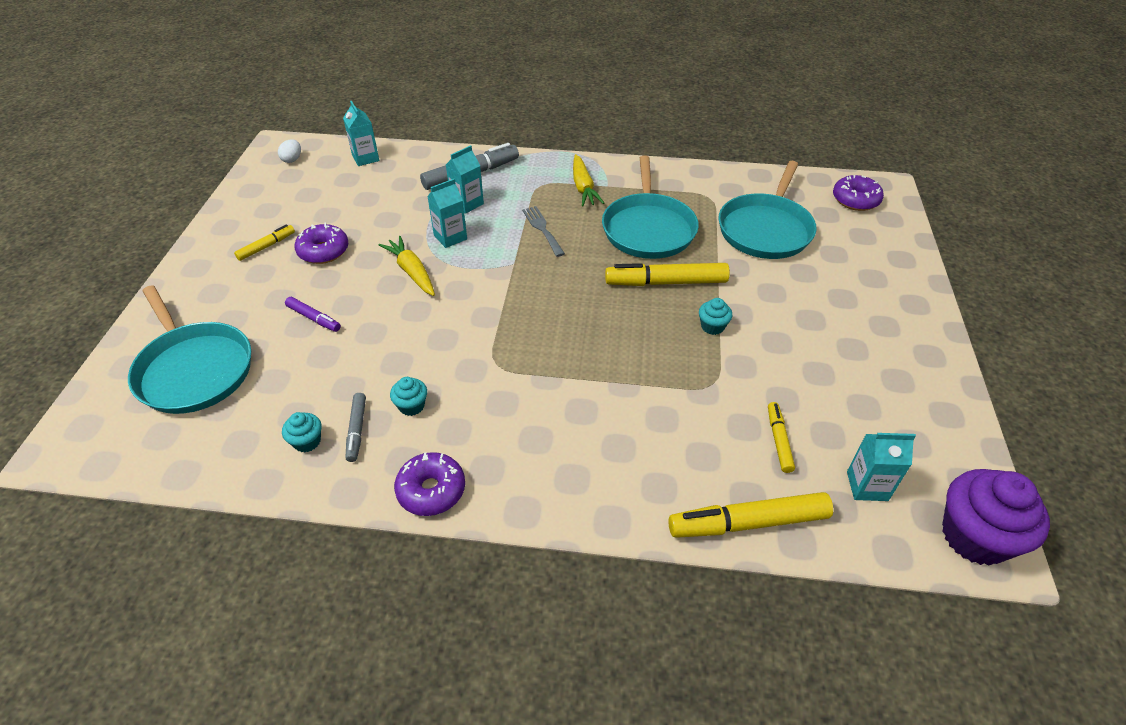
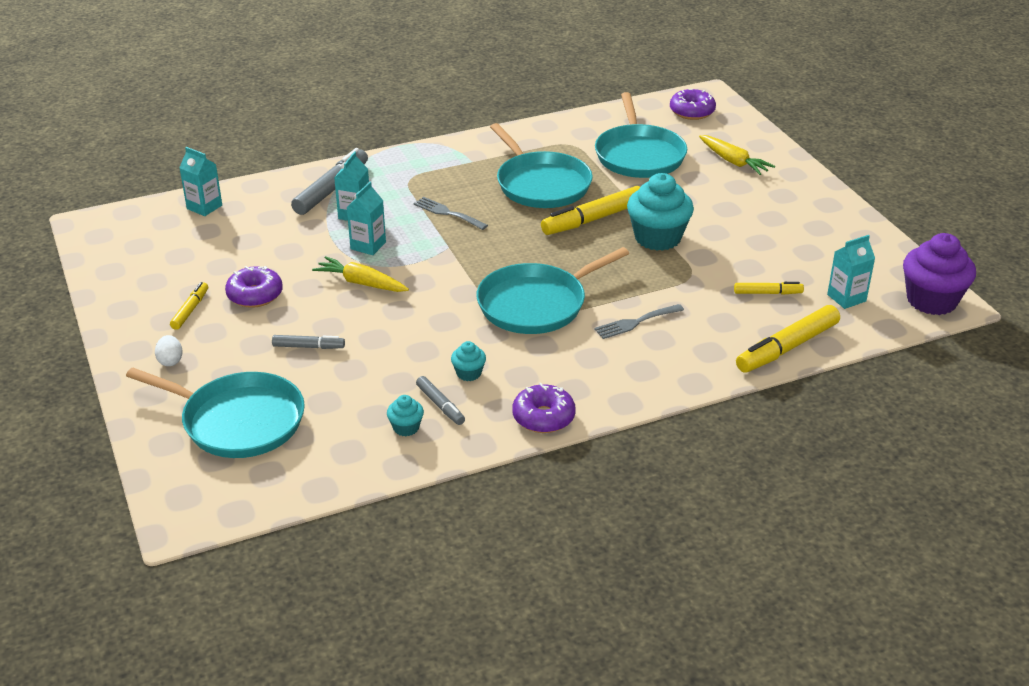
camera: 30 degrees left, 10 degrees down
(292, 159) = (123, 231): white egg -> white egg (170, 361)
(314, 318) = (308, 347): purple marker -> grey marker
(536, 355) = (536, 304): none -> turquoise pan
(583, 187) = (451, 169): yellow carrot -> yellow carrot (733, 162)
(611, 417) = (635, 322): none -> grey fork
(712, 326) = (657, 238): turquoise cupcake -> turquoise cupcake, size x2.14
(779, 440) = (767, 293): yellow marker -> yellow marker turned 120 degrees clockwise

